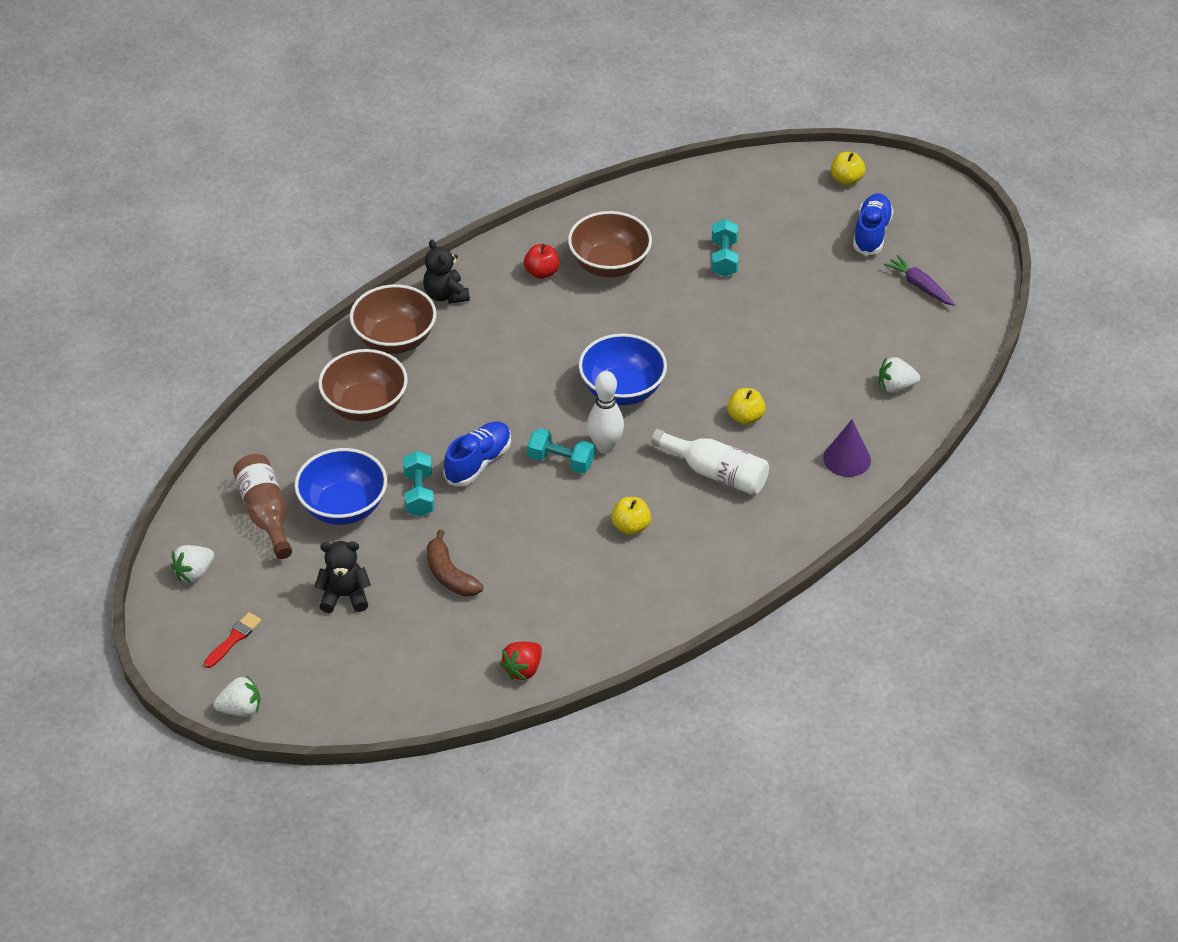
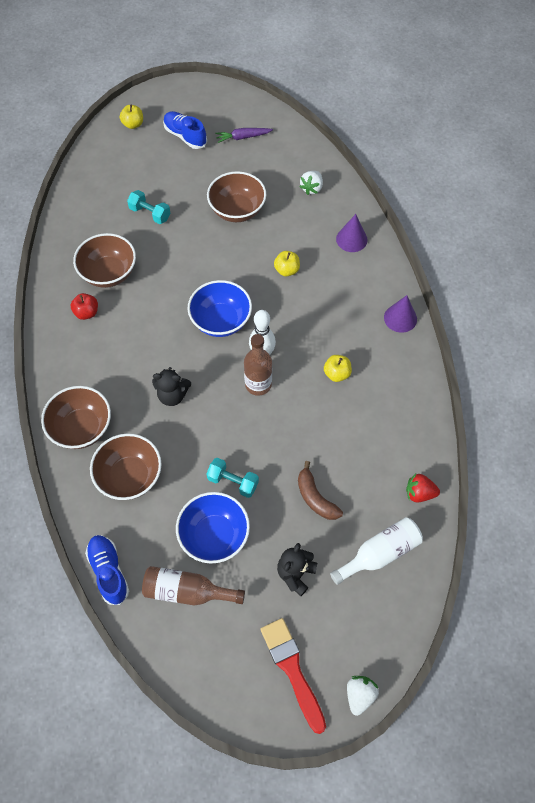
camera: 60 degrees left, 15 degrees up
(194, 573) = (213, 669): white strawberry -> none
(234, 639) = (292, 670): red brush -> red brush, size x1.87
(446, 295) = (64, 377): black teddy bear -> black teddy bear (172, 395)
(449, 575) = (315, 498): brown banana -> brown banana turned 60 degrees clockwise
(478, 462) = (228, 432): blue shoe -> blue shoe (109, 572)
(523, 669) = (419, 493): red strawberry -> red strawberry turned 120 degrees clockwise
(561, 461) = (258, 384): turquoise dumbbell -> brown bottle
(716, 473) = (321, 307): white bottle -> white bottle (379, 553)
(762, 555) = (400, 318): none -> purple cone
(797, 332) = (237, 210): none -> brown bowl

